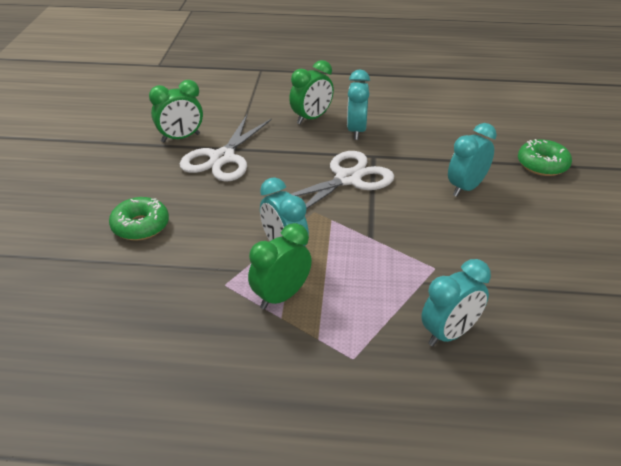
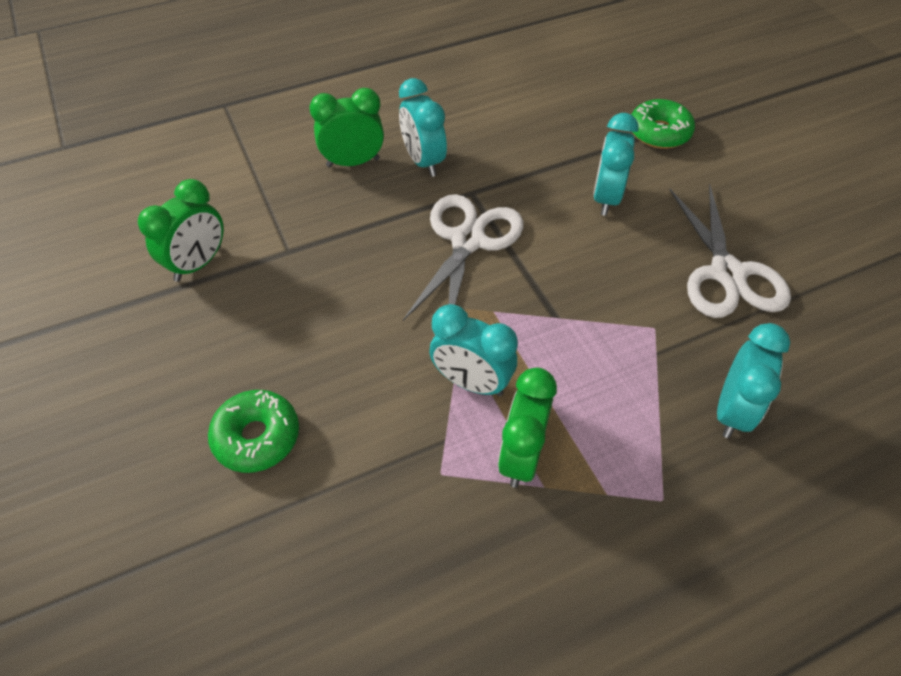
camera: 30 degrees left, 15 degrees up
(222, 158) = (283, 274): white scissors -> white scissors (726, 273)
(311, 118) = (353, 162): green clock -> green clock turned 120 degrees counterclockwise

